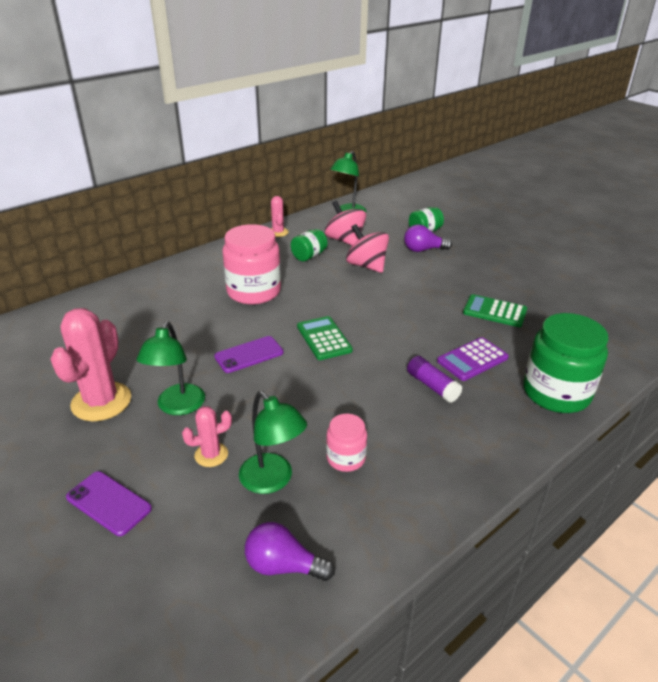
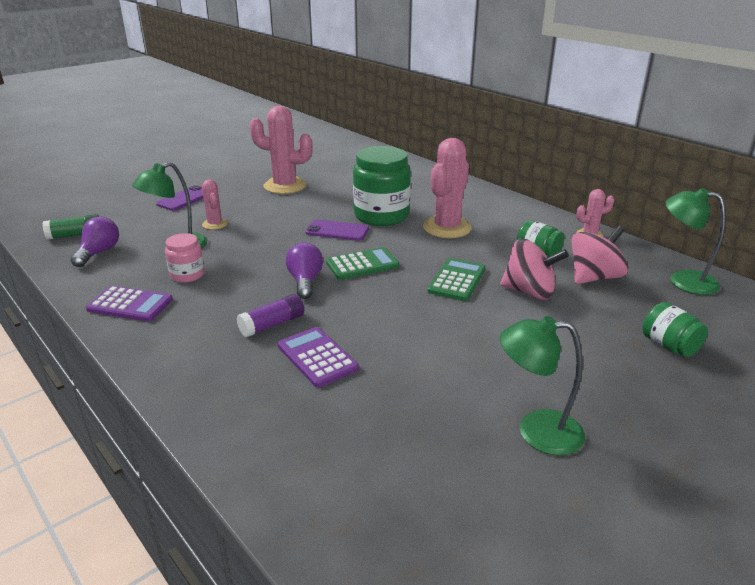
camera: 90 degrees right, 5 degrees down
(178, 407) = (272, 209): green lamp -> green lamp (536, 431)
(217, 620) = (75, 235): none -> green glue stick
(249, 354) = (337, 231): purple phone -> purple phone turned 45 degrees counterclockwise
(254, 291) = (447, 228): pink jar -> pink cactus
(366, 266) = (529, 292): pink spinning top -> pink spinning top turned 60 degrees clockwise
(414, 494) = (130, 305): none -> purple calculator
(423, 250) = (601, 340): purple light bulb -> purple light bulb (305, 281)
(494, 311) = (432, 391): green calculator -> green calculator (457, 280)
(556, 393) = (238, 419): green jar -> green jar (381, 215)

